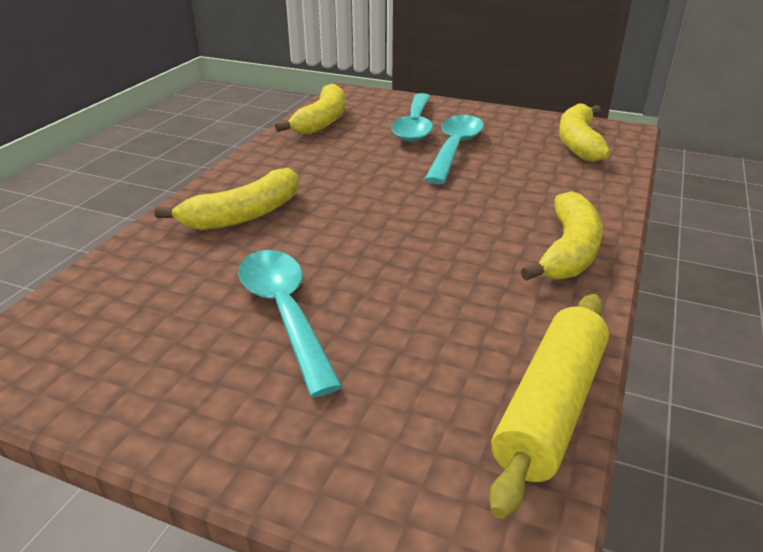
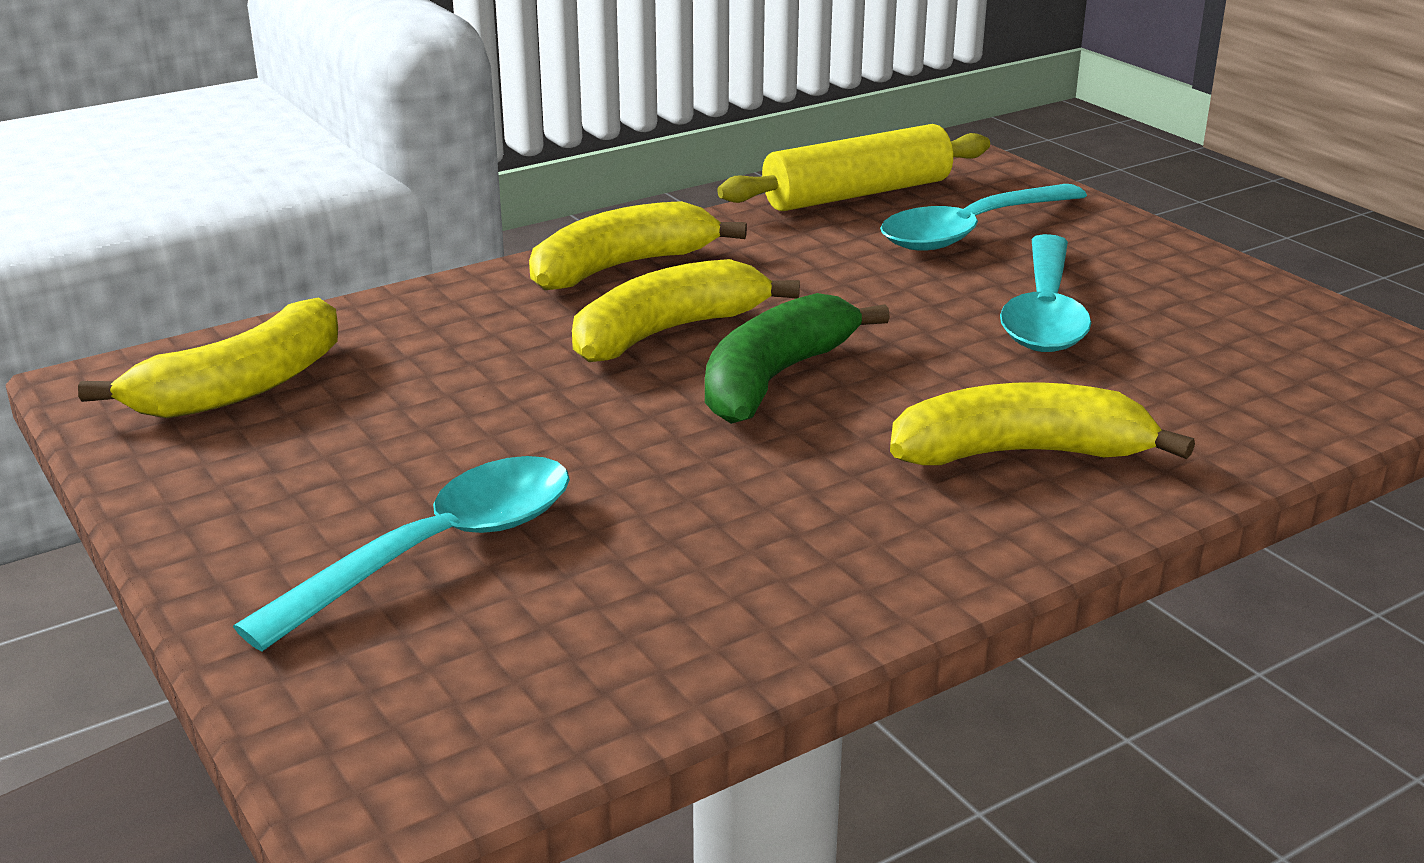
camera: 145 degrees left, 5 degrees down
(322, 121) = (626, 663): yellow banana -> yellow banana (667, 332)
(390, 213) = (774, 379): none -> green banana
(454, 149) = (473, 456): turquoise spoon -> turquoise spoon (970, 231)

